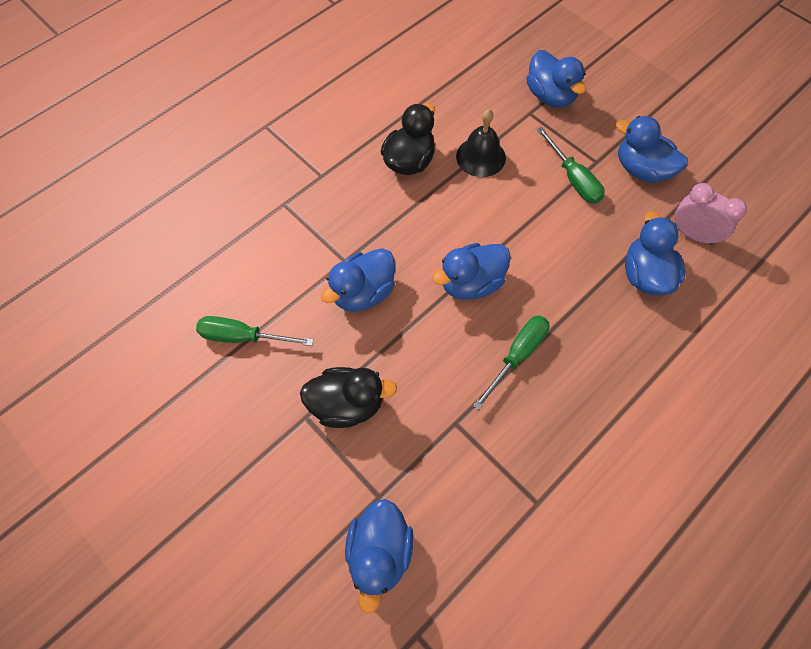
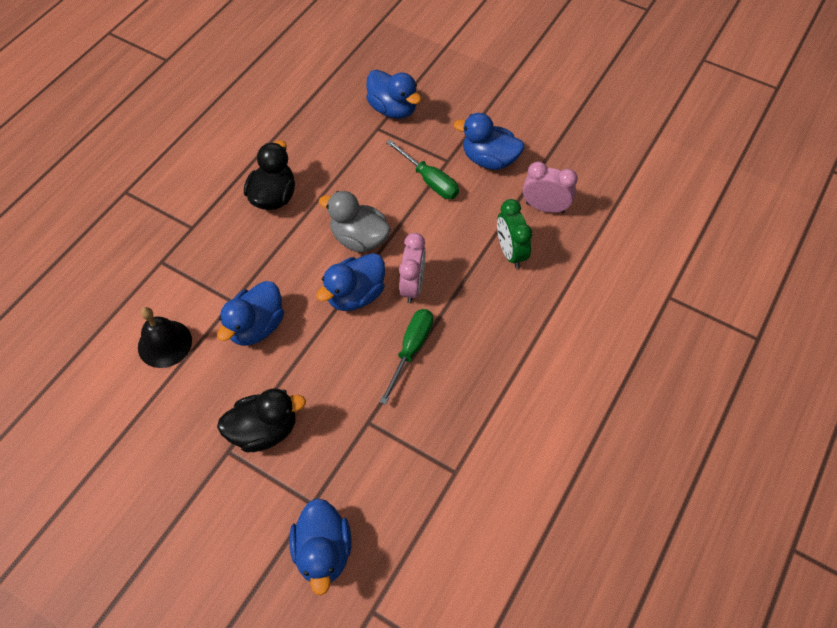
camera: 15 degrees left, 5 degrees down
(243, 337) = (150, 394): green screwdriver -> none
(480, 157) = (340, 178): black bell -> black bell (165, 343)
(487, 224) = (359, 239): none -> grey duck
(533, 287) = (412, 286): none -> pink clock
(645, 275) = (510, 252): blue duck -> green clock

